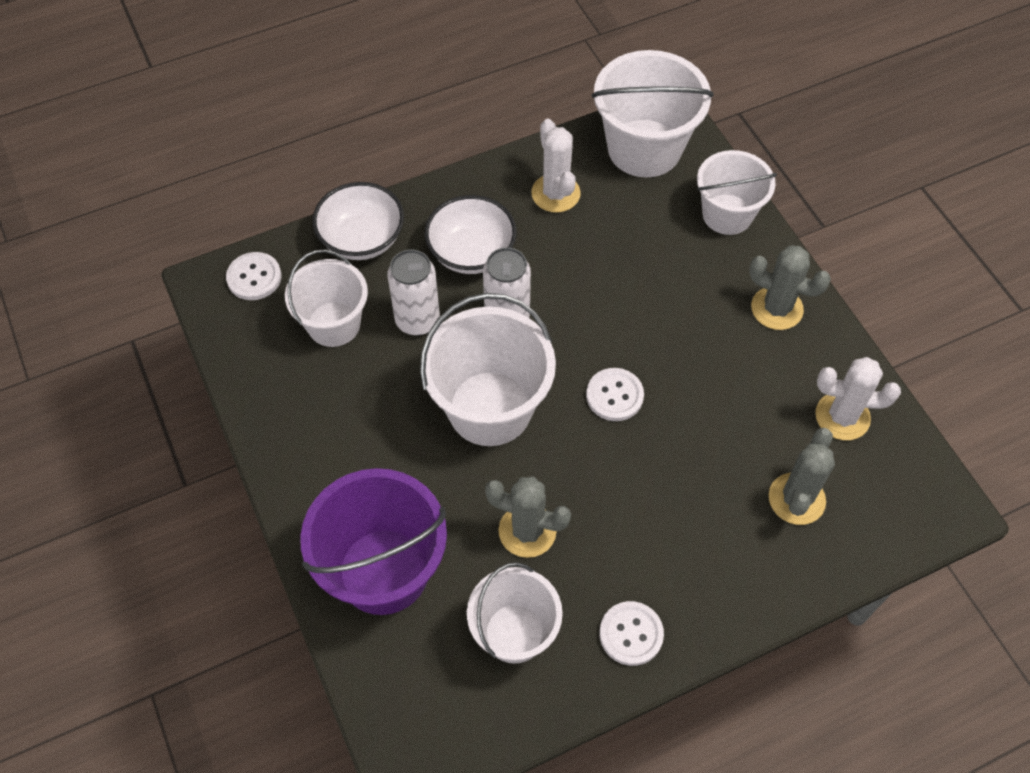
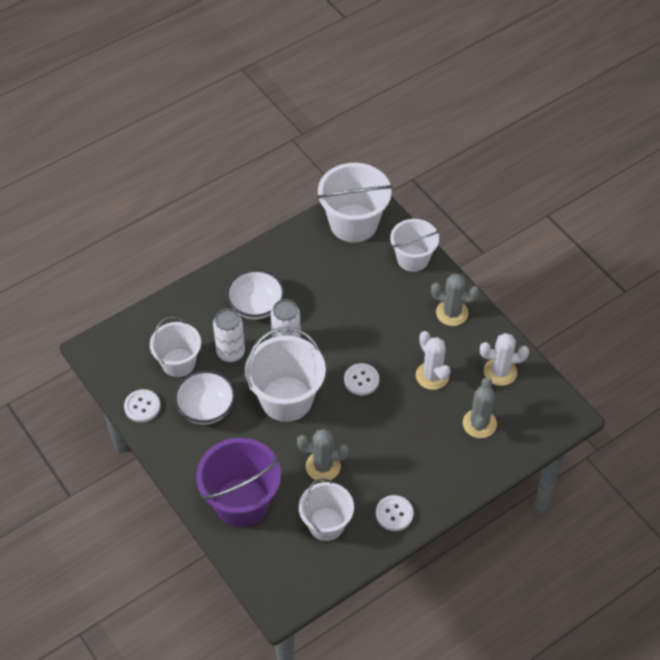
camera: 10 degrees left, 5 degrees down
(254, 277) = (120, 341): white button -> white button (142, 406)
(362, 239) = (184, 307): white bowl -> white bowl (206, 408)
(555, 193) = (302, 260): white cactus -> white cactus (432, 376)

